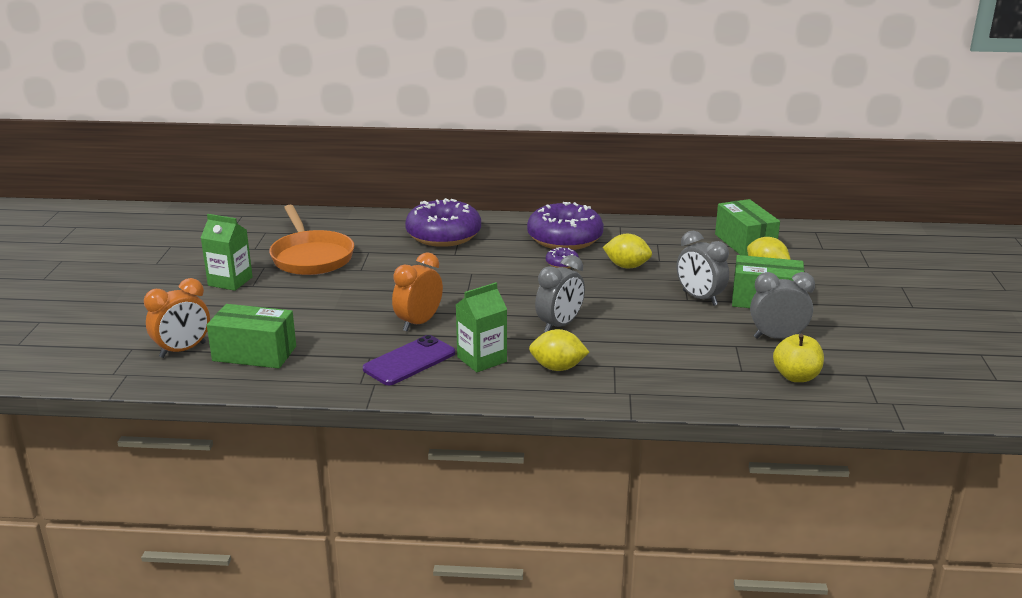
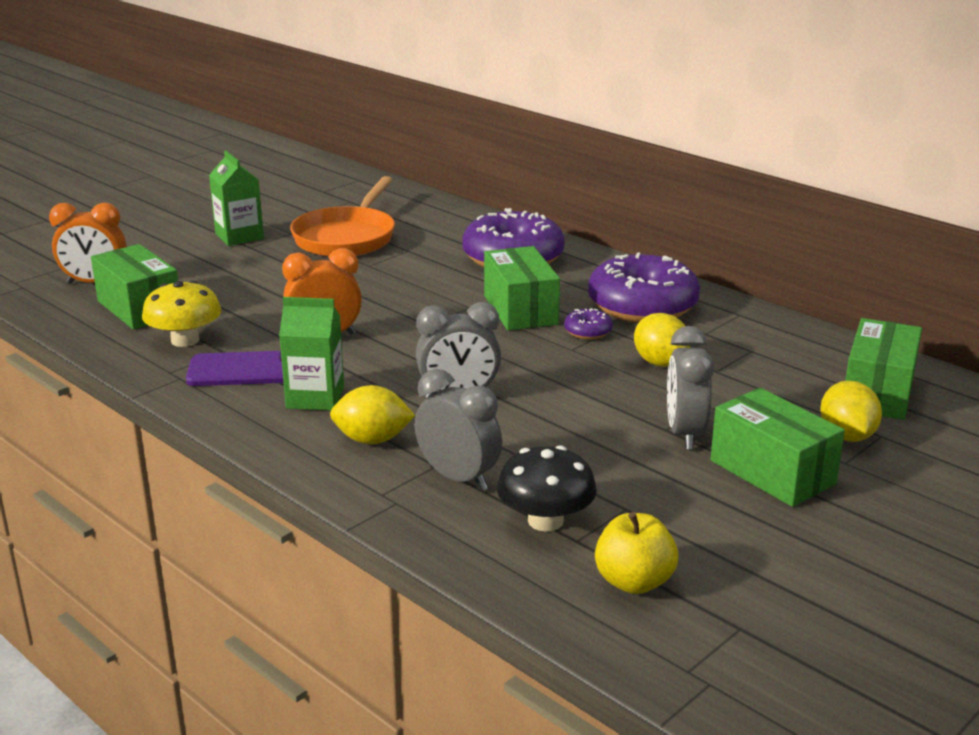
camera: 40 degrees right, 0 degrees up
(331, 360) = (185, 340): none -> yellow mushroom
(504, 264) = (520, 310): none -> green box
(557, 368) = (372, 440): yellow lemon -> yellow lemon turned 45 degrees counterclockwise
(713, 368) = (545, 521): none -> black mushroom
(777, 338) = (700, 524): grey clock -> grey clock (458, 478)

